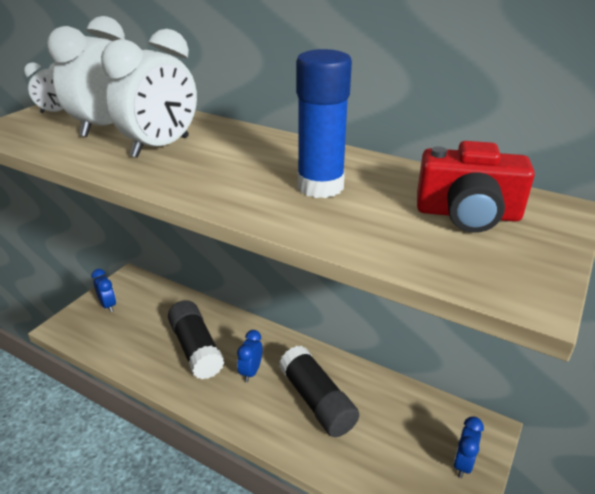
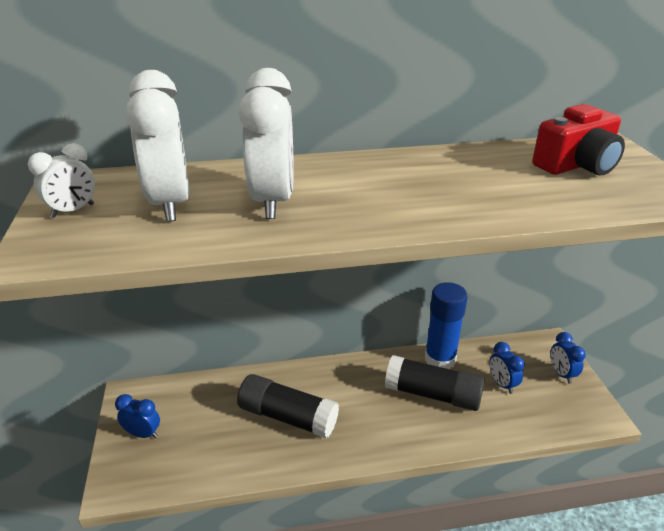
camera: 40 degrees left, 0 degrees up
(251, 372) = (358, 405): blue clock -> blue clock (502, 384)
(320, 186) = (463, 183): blue glue stick -> blue glue stick (440, 359)

